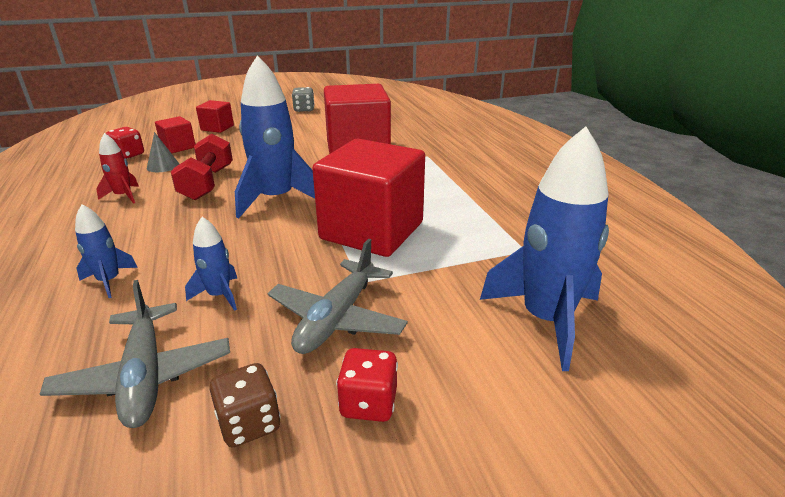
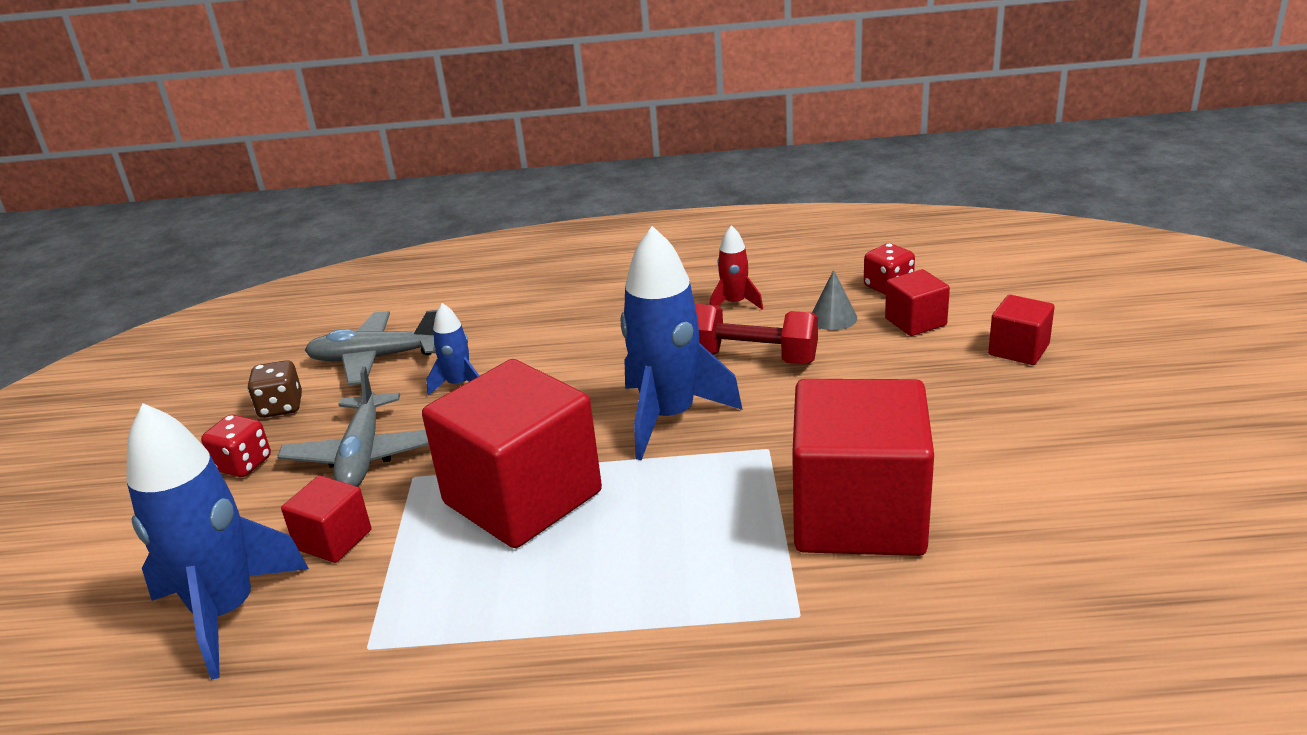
camera: 110 degrees right, 0 degrees up
(109, 281) = (531, 324): blue rocket -> none
(304, 109) = (1163, 454): grey dice -> none
(337, 318) = (363, 455): grey plane -> grey plane turned 135 degrees counterclockwise
(447, 296) = (333, 540): none -> red cube

